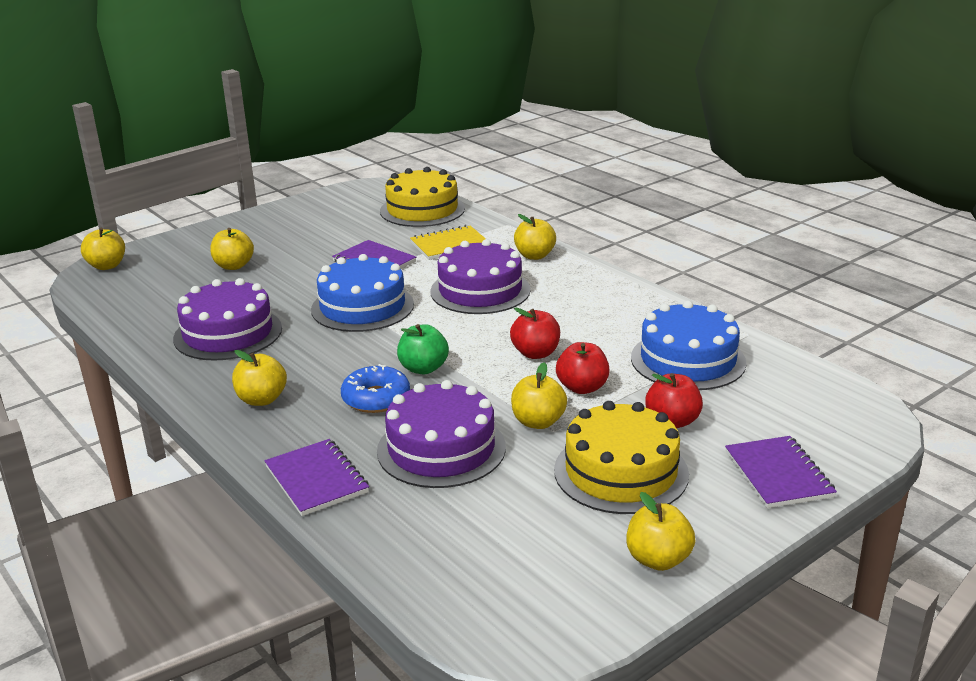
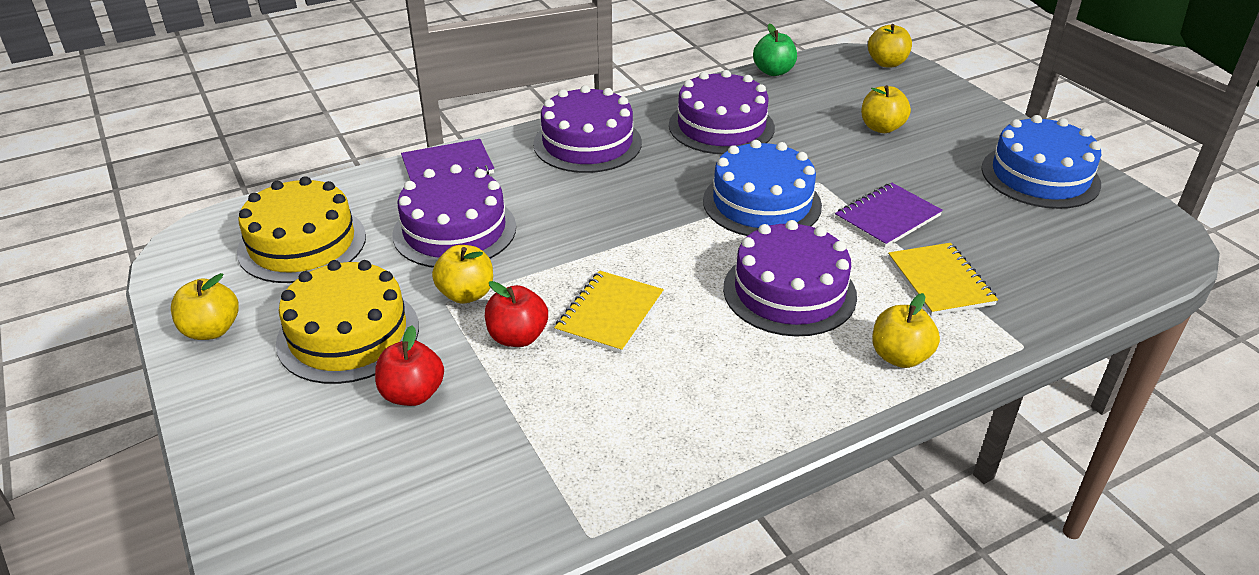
camera: 100 degrees right, 10 degrees up
(262, 399) = (587, 143): yellow apple -> purple cake
(376, 398) = (561, 201): blue donut -> none
(422, 210) = (1074, 269): yellow cake -> yellow cake (302, 244)
(423, 368) = (607, 232): green apple -> green apple (773, 71)
(535, 353) = (610, 314): red apple -> yellow notebook
(688, 360) = (541, 445): blue cake -> blue cake (1040, 176)
(778, 474) = (264, 454): purple notebook -> none

